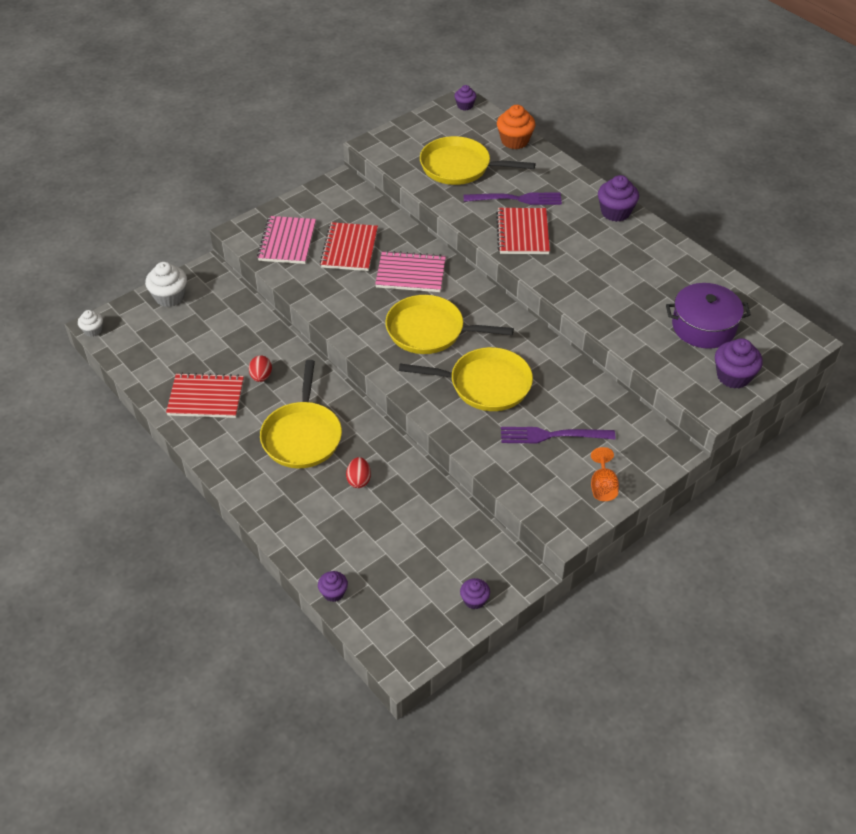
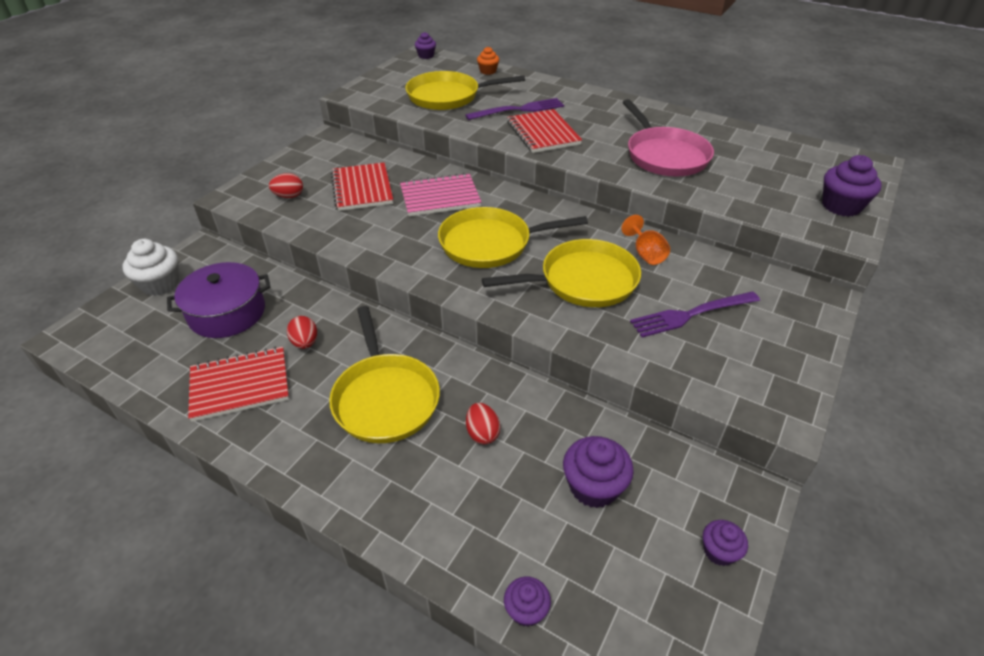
camera: 20 degrees left, 5 degrees down
(93, 330) = (62, 343): white cupcake -> none
(287, 242) = (289, 196): pink notebook -> red egg
(514, 141) = (488, 71): orange cupcake -> orange cupcake, size x0.59
(602, 486) = (786, 354): orange goblet -> orange goblet (645, 254)
(615, 212) = (617, 103): purple cupcake -> purple cupcake (593, 487)
(617, 284) = (664, 155): none -> pink pan
(703, 326) = (774, 171): purple pot -> purple pot (227, 313)

